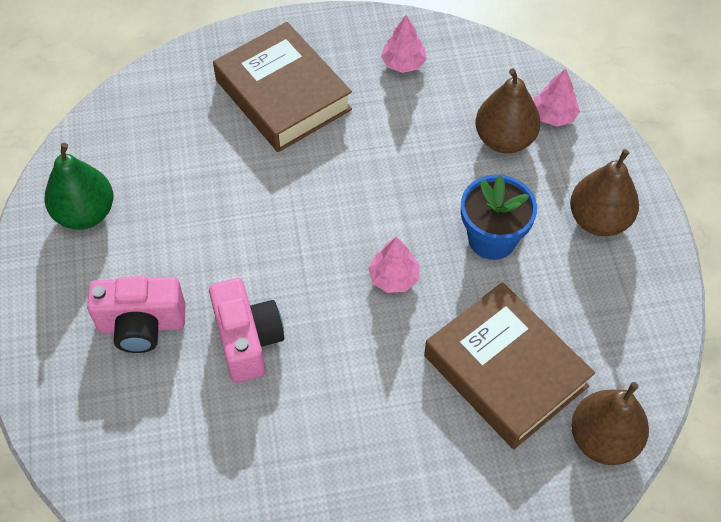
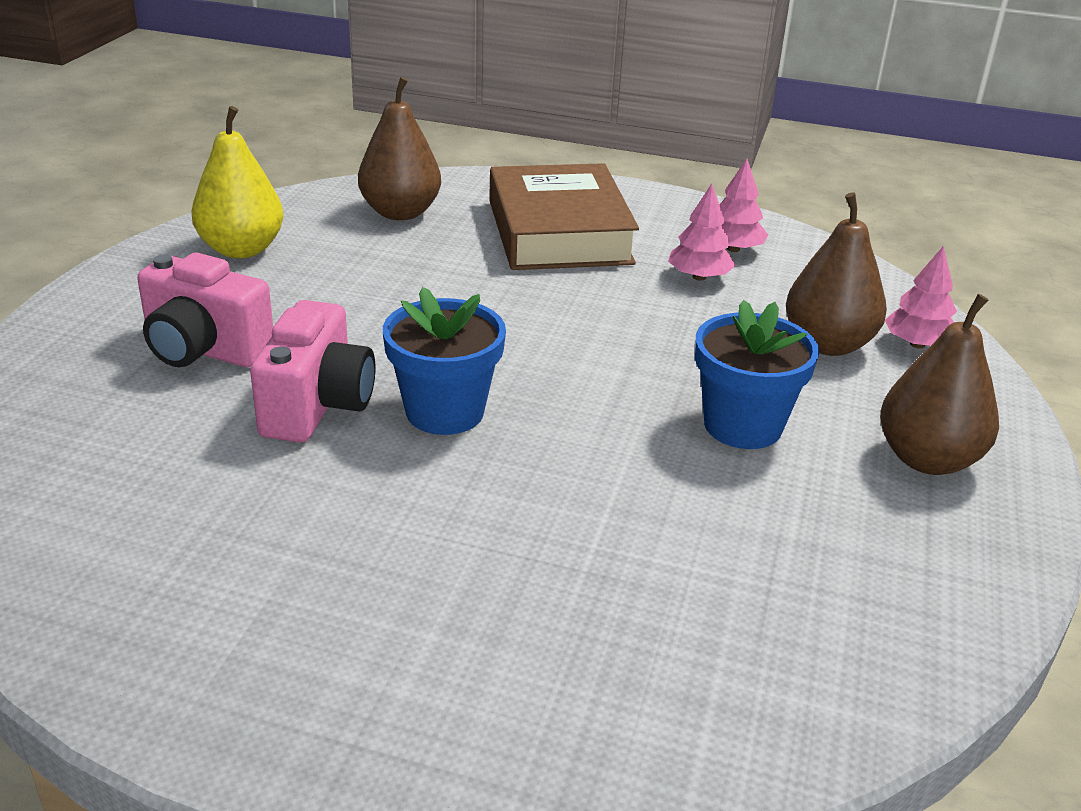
camera: 25 degrees right, 25 degrees down
(85, 213) = (241, 249): green pear -> yellow pear
(323, 308) = (445, 412): none -> blue flower pot
(393, 277) = (568, 415): pink tree -> pink tree (699, 277)
(505, 371) = (662, 566): brown book -> none
(603, 439) = (777, 714): brown pear -> brown pear (400, 212)

